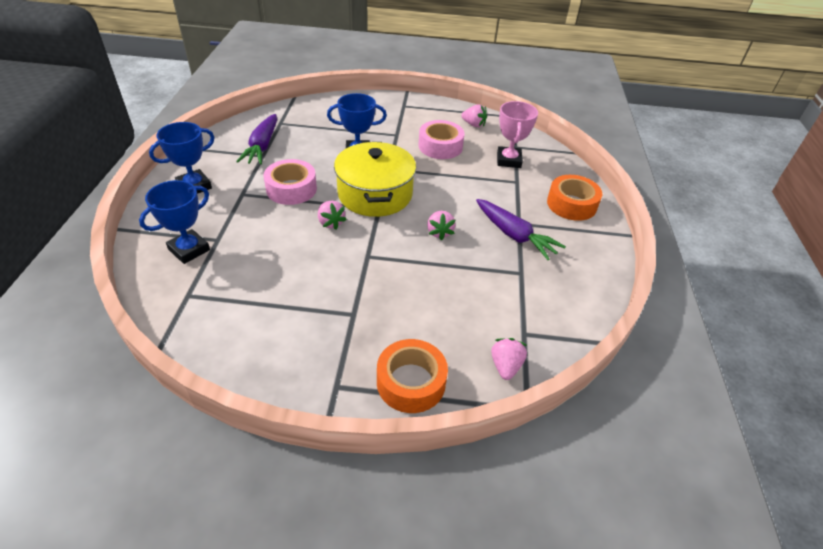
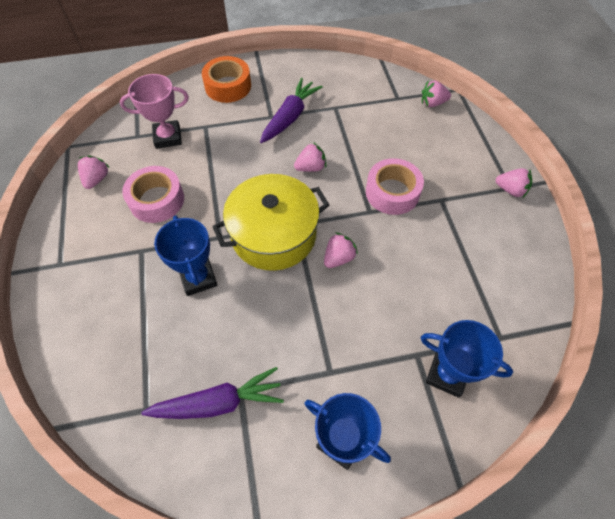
camera: 105 degrees left, 15 degrees up
(291, 189) = (298, 320): pink tape -> pink tape (392, 192)
(333, 384) = (510, 190): none -> pink strawberry
(411, 382) = (479, 148): orange tape -> none

